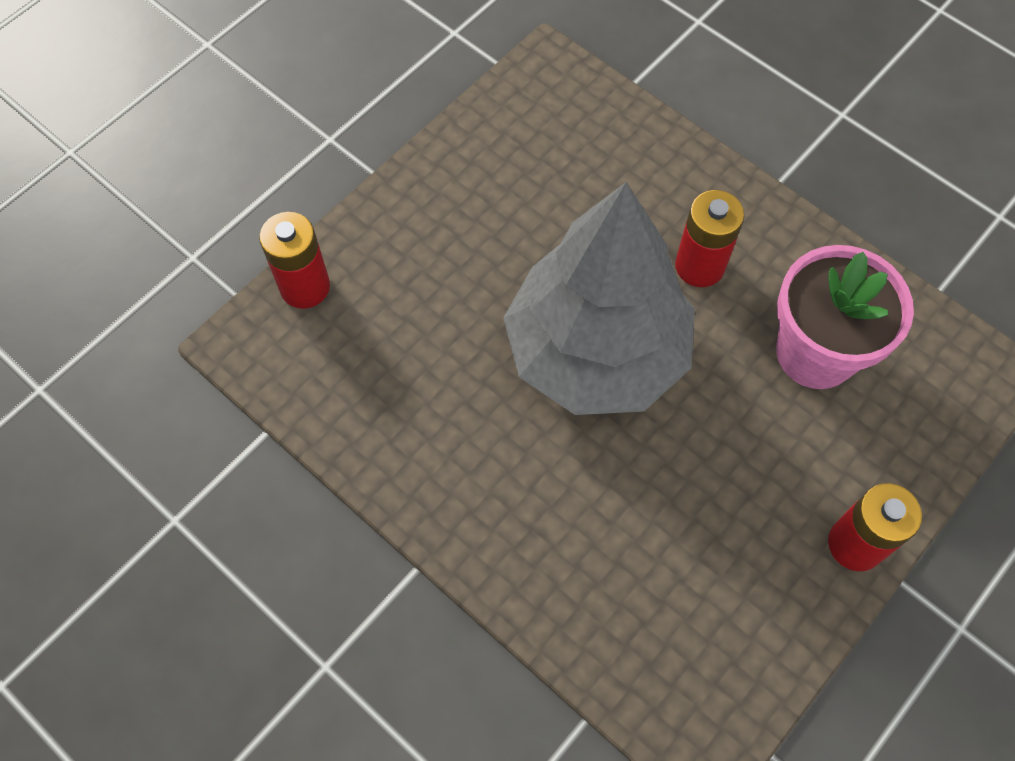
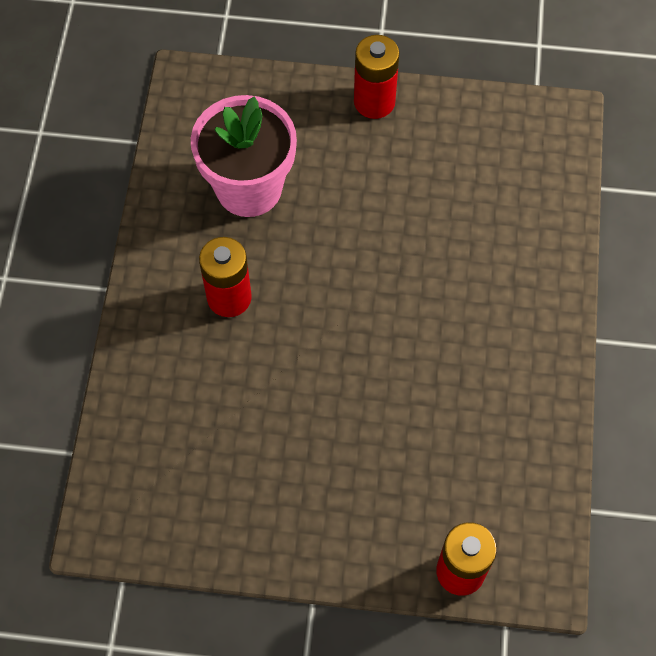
camera: 125 degrees left, 0 degrees up
(596, 352) = (354, 324): grey tree -> none

